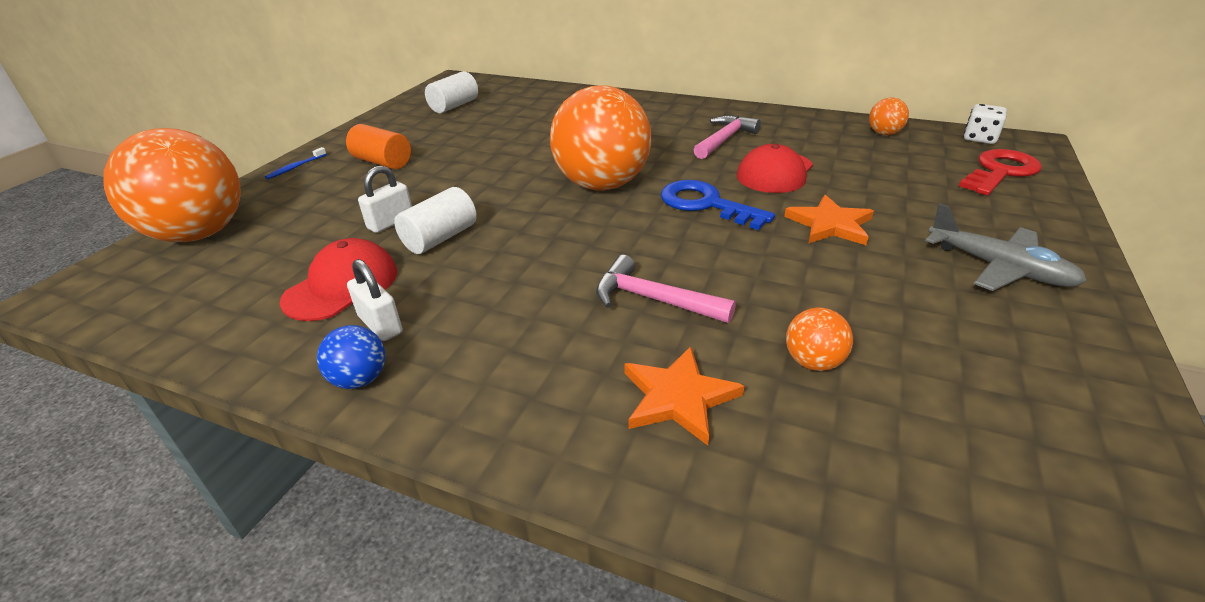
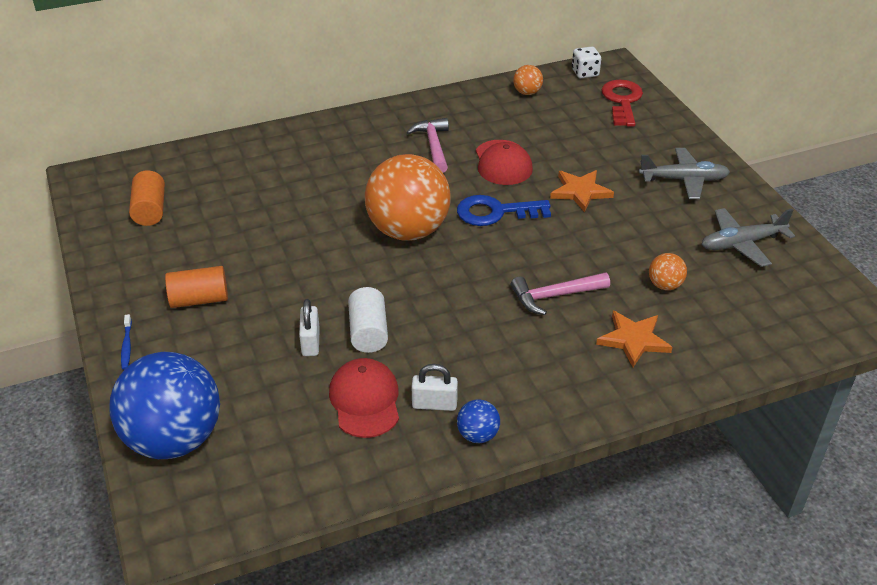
camera: 45 degrees left, 5 degrees up
(199, 234) = (174, 439): orange ball -> blue ball
(454, 106) = (150, 210): white cylinder -> orange cylinder
(1013, 376) = (741, 243): none -> grey plane

